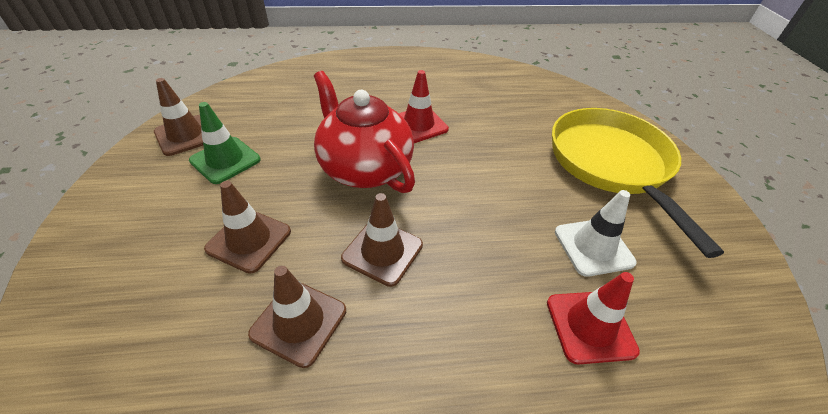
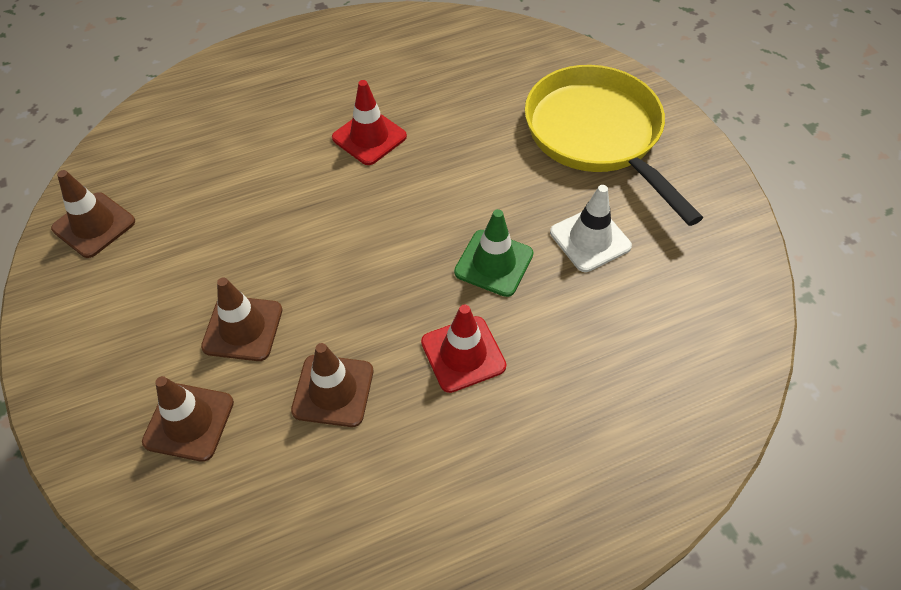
camera: 15 degrees left, 10 degrees up
(225, 160) = (163, 245): green traffic cone -> green traffic cone (494, 263)
(364, 168) = (328, 212): red teapot -> none
(382, 251) = (385, 302): brown traffic cone -> brown traffic cone (189, 422)
(590, 326) = (597, 318): red traffic cone -> red traffic cone (463, 354)

